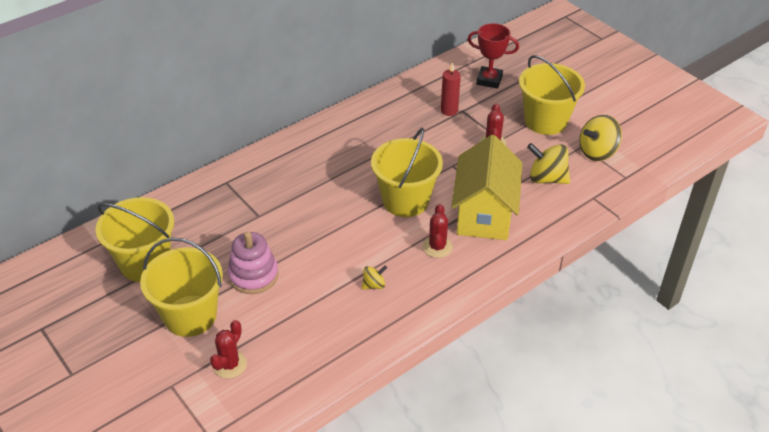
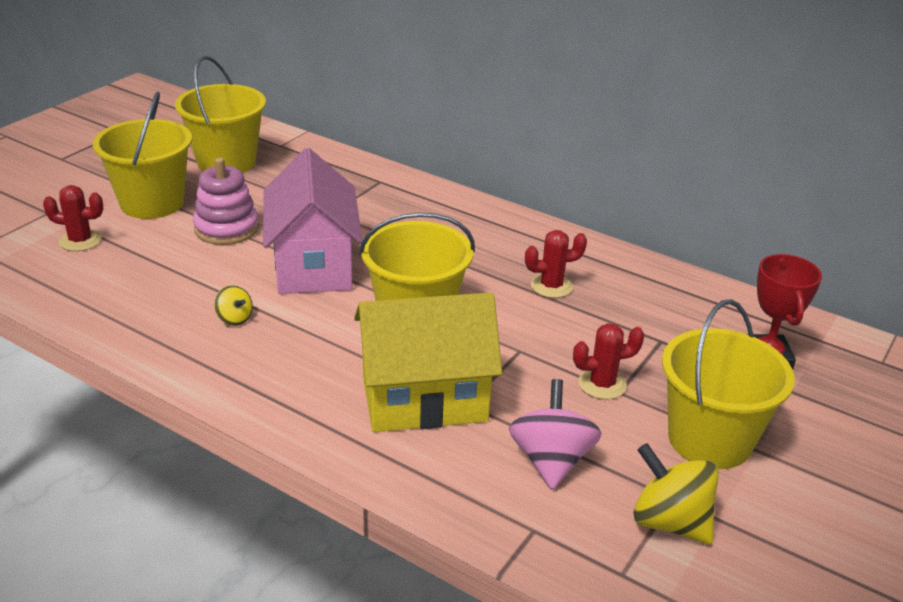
camera: 70 degrees right, 10 degrees down
(325, 236) = (313, 265): none -> pink house
(437, 247) = (329, 362): red cactus -> red cactus (551, 286)
(449, 110) = (650, 327): red candle -> none
(547, 178) = (551, 460): yellow spinning top -> pink spinning top

